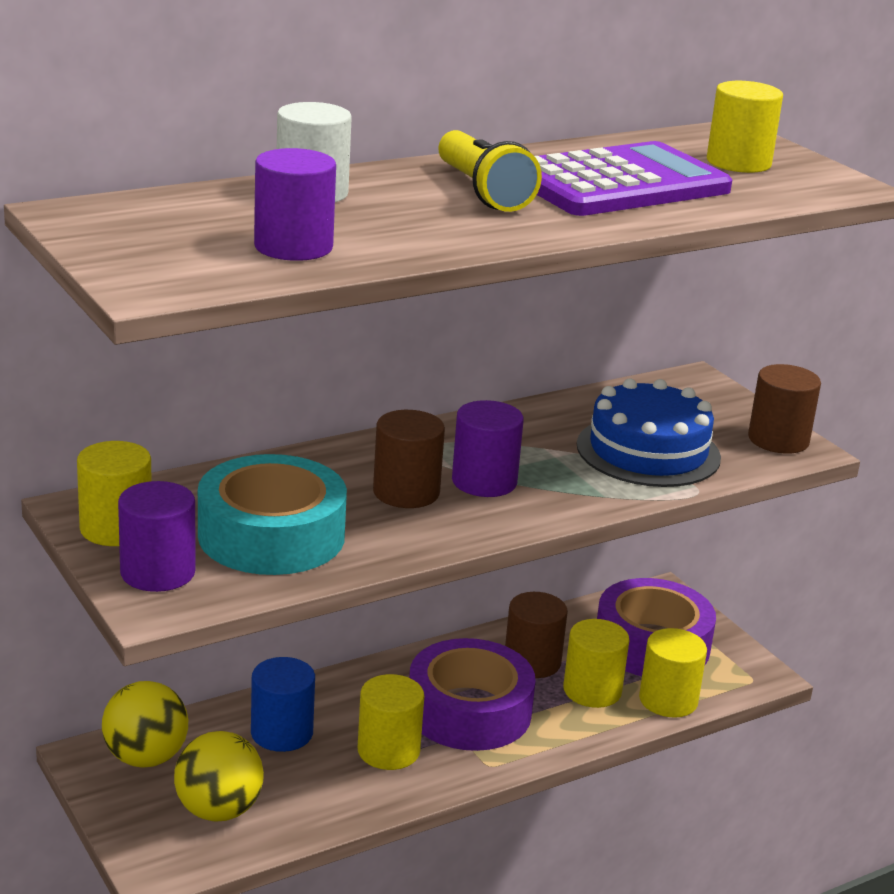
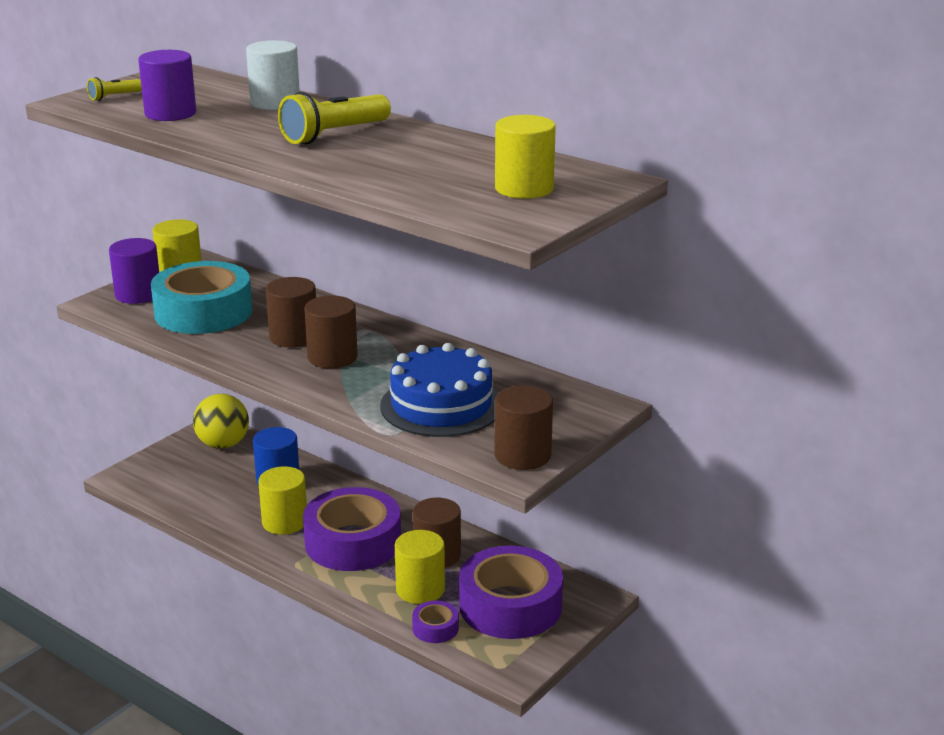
camera: 70 degrees right, 0 degrees up
(161, 263) = (114, 97): none -> yellow flashlight
(218, 810) = (187, 480): yellow ball -> none
(484, 481) = (332, 357): purple cylinder -> brown cylinder
(618, 184) = (407, 162): purple calculator -> none
(668, 700) = (435, 628): yellow cylinder -> purple tape

